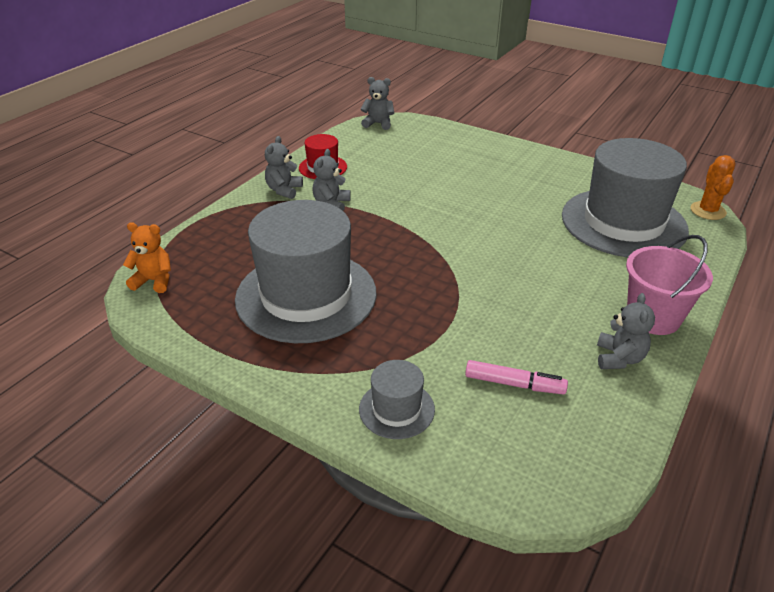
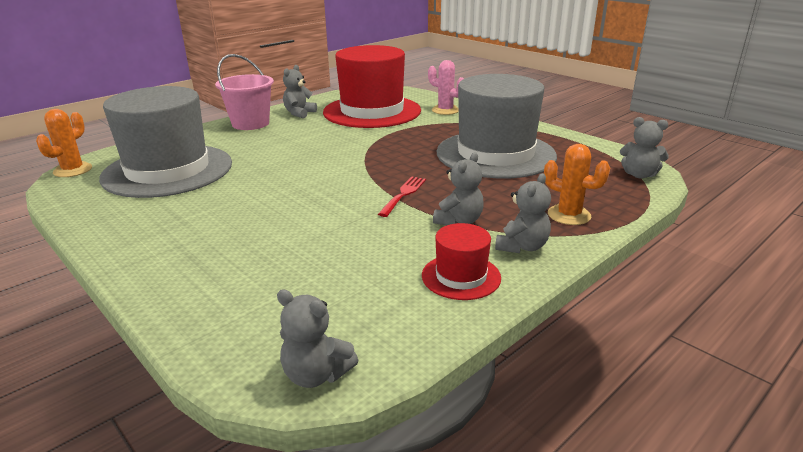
camera: 165 degrees left, 10 degrees down
(154, 281) = (639, 175): orange teddy bear -> grey teddy bear
(243, 221) = (569, 215): none -> orange cactus
(385, 223) = (403, 194): none -> red fork
(396, 409) = (445, 110): grey hat -> pink cactus
(514, 384) = (372, 111): pink marker -> red hat

